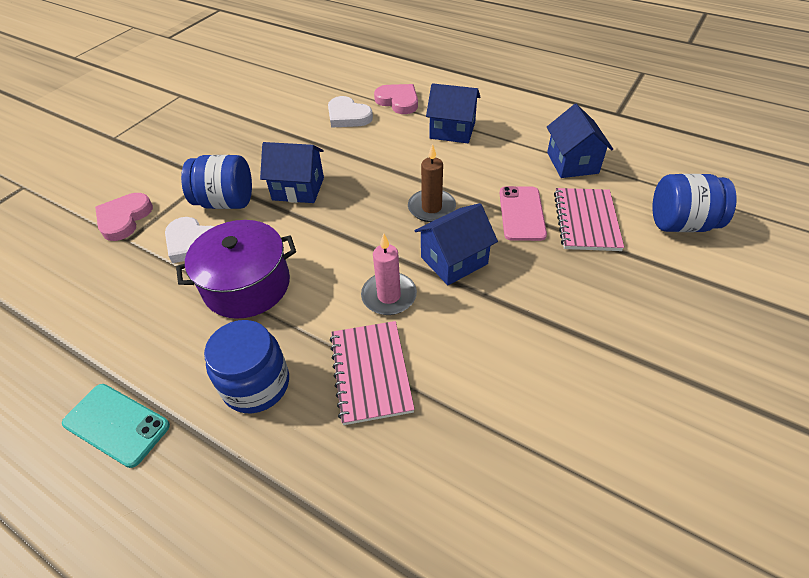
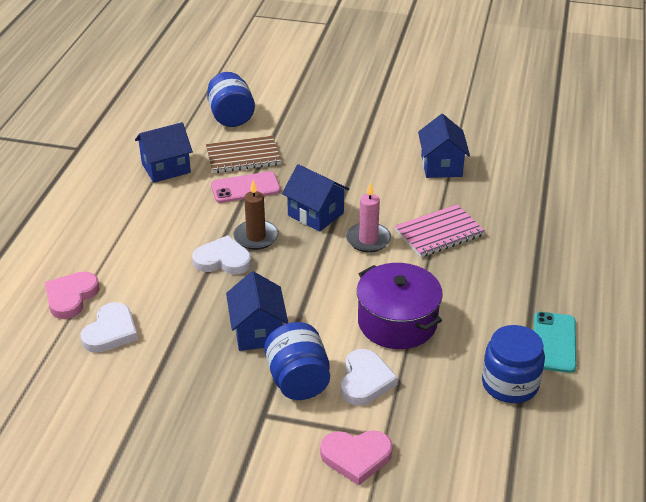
camera: 110 degrees left, 10 degrees down
(256, 384) = (481, 283): blue jar -> blue jar (510, 384)
(406, 181) = (223, 260): none -> white heart
(452, 130) = (127, 245): blue house -> blue house (441, 166)
(586, 221) = (243, 157): pink notebook -> brown notebook

